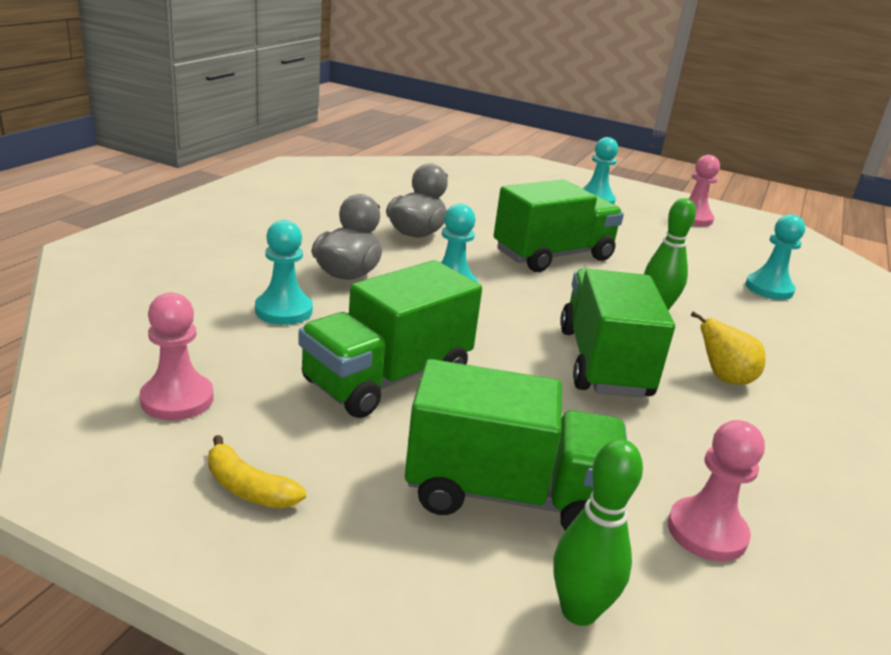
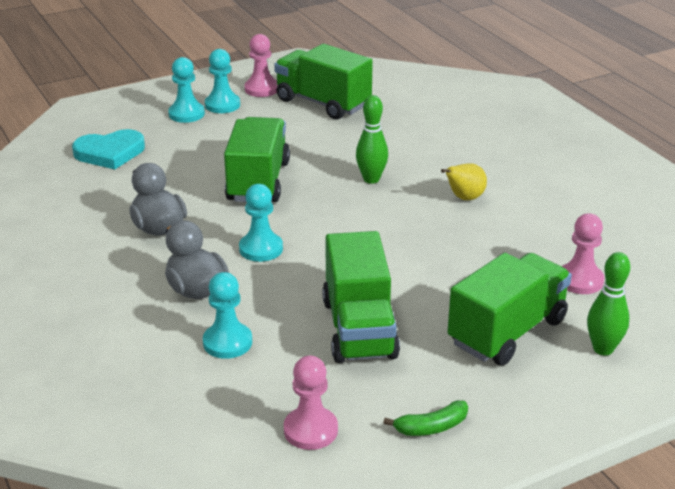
camera: 50 degrees left, 5 degrees up
(248, 488) = (431, 427): yellow banana -> green banana
(490, 188) = (110, 153): none -> turquoise heart
(603, 362) = (412, 233): green truck -> green truck (322, 103)
(769, 289) = (384, 119): turquoise pawn -> turquoise pawn (222, 105)

